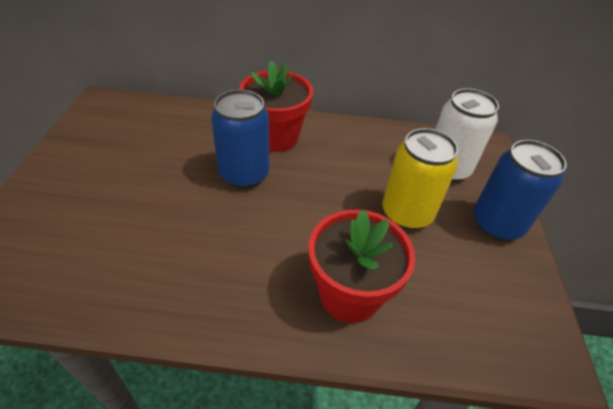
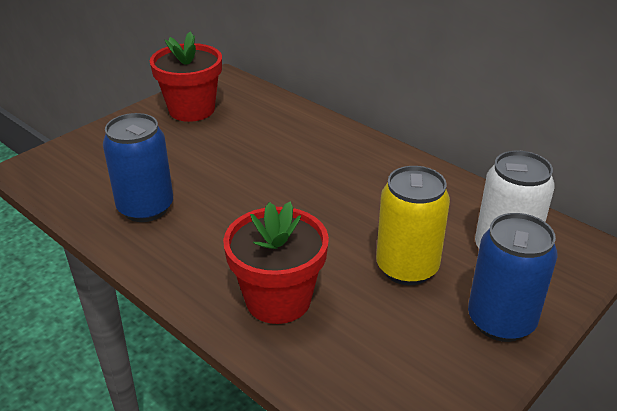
camera: 40 degrees right, 10 degrees down
(244, 174) = (285, 175): blue can -> blue can (146, 208)
(276, 137) = (347, 156): red flower pot -> red flower pot (192, 110)

